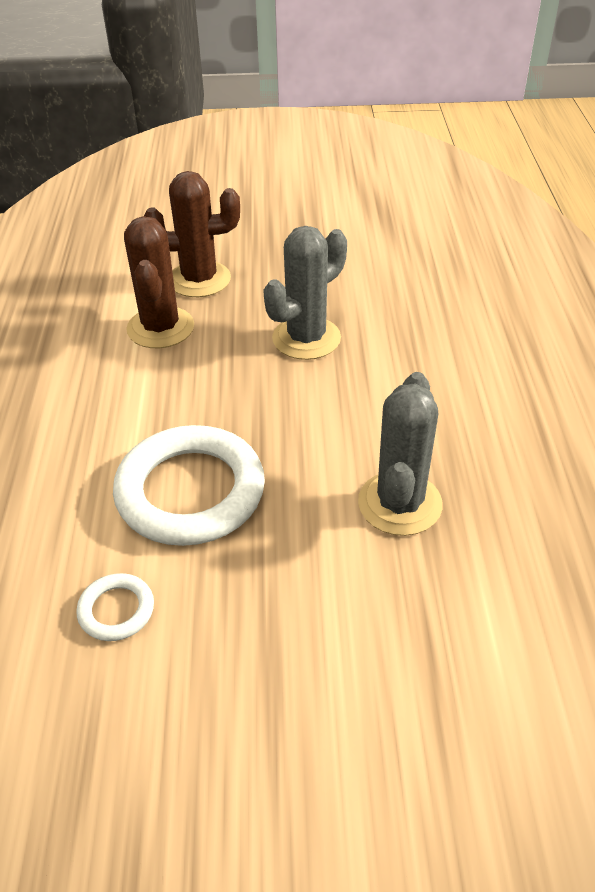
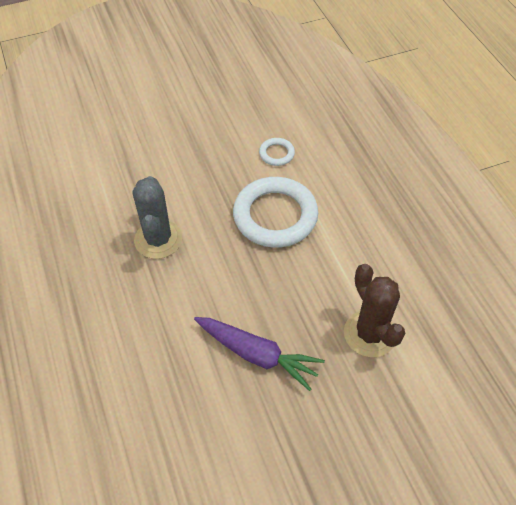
camera: 160 degrees right, 10 degrees up
(199, 279) = (374, 400): brown cactus -> none
(306, 338) = (257, 355): grey cactus -> purple carrot

